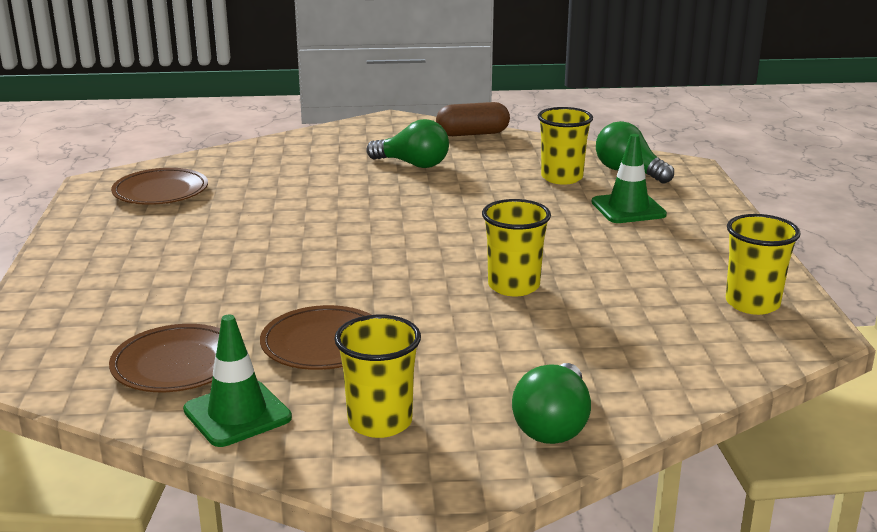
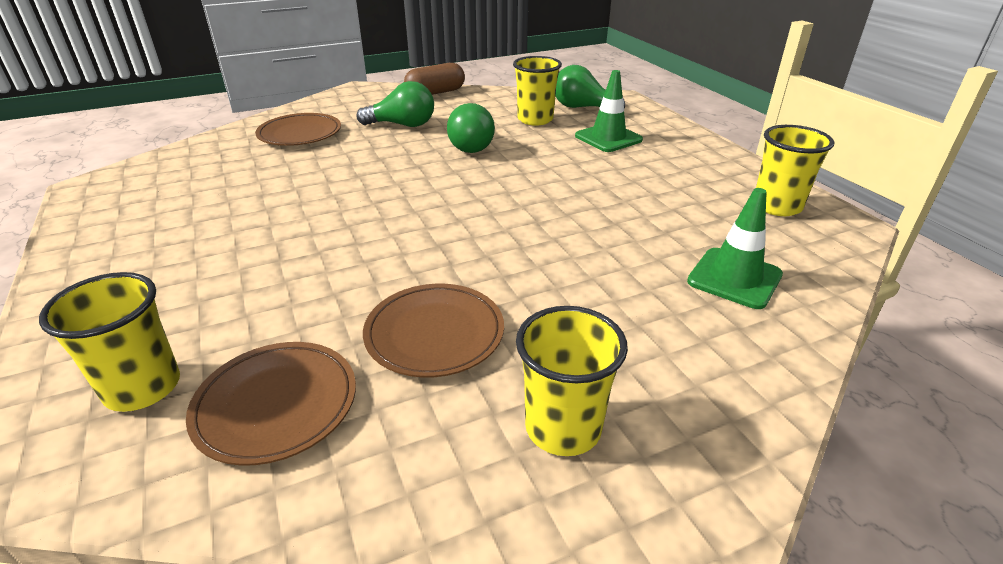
camera: 20 degrees left, 10 degrees up
(160, 191) = (164, 186): brown plate -> brown plate (300, 134)
(237, 414) = (390, 464): green traffic cone -> green traffic cone (734, 278)
(513, 286) = (574, 227): yellow cup -> yellow cup (143, 388)
(553, 425) = (736, 381): green light bulb -> green light bulb (471, 145)

